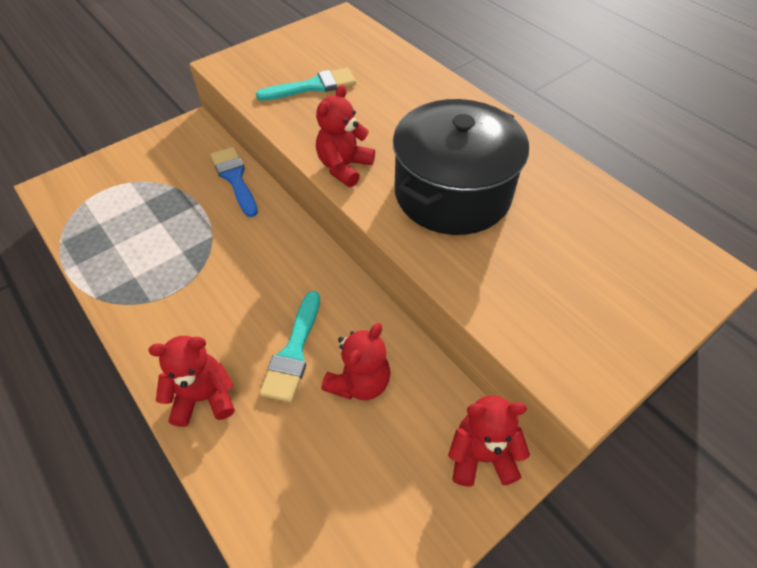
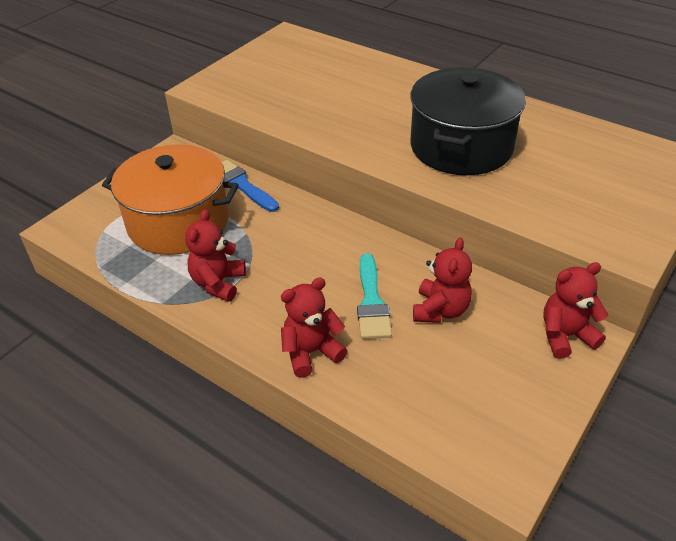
camera: 15 degrees left, 10 degrees down
(156, 208) = (178, 222): none -> orange pot
(313, 86) = (294, 91): turquoise brush -> none
(344, 167) = (359, 145): red teddy bear -> red teddy bear (218, 283)

